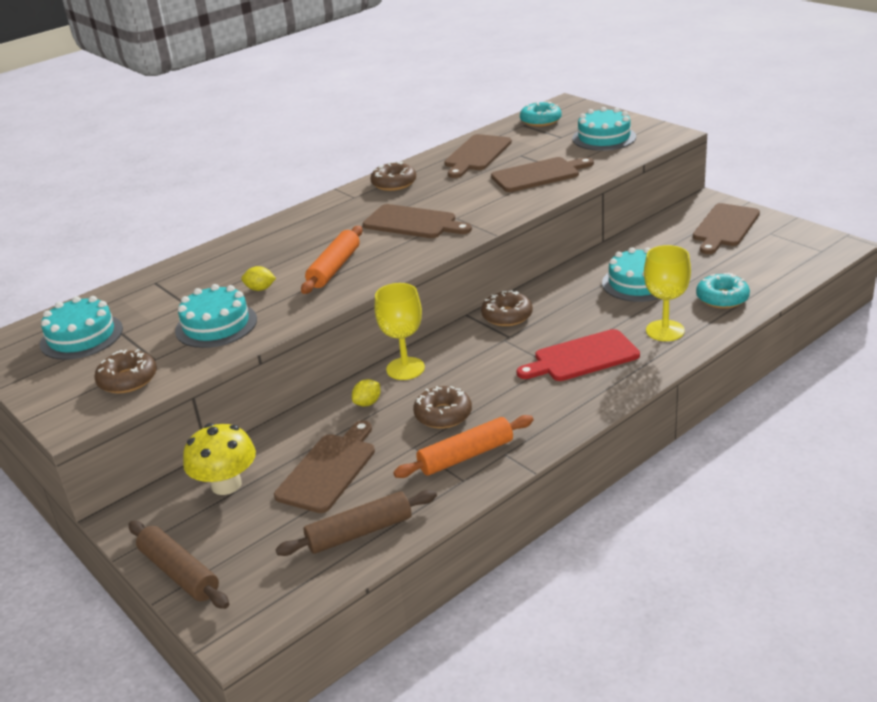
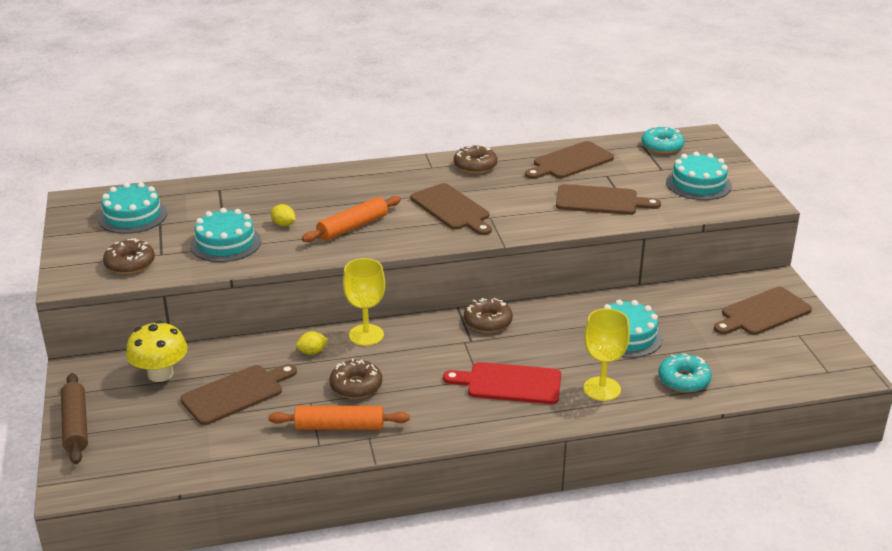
camera: 25 degrees right, 0 degrees up
(359, 532) = (212, 451): brown rolling pin -> none

